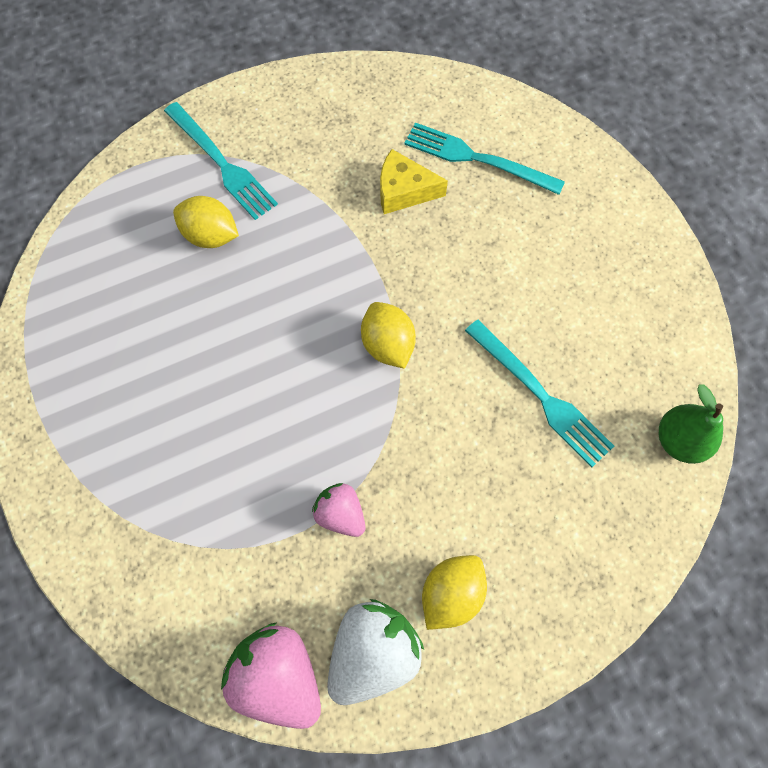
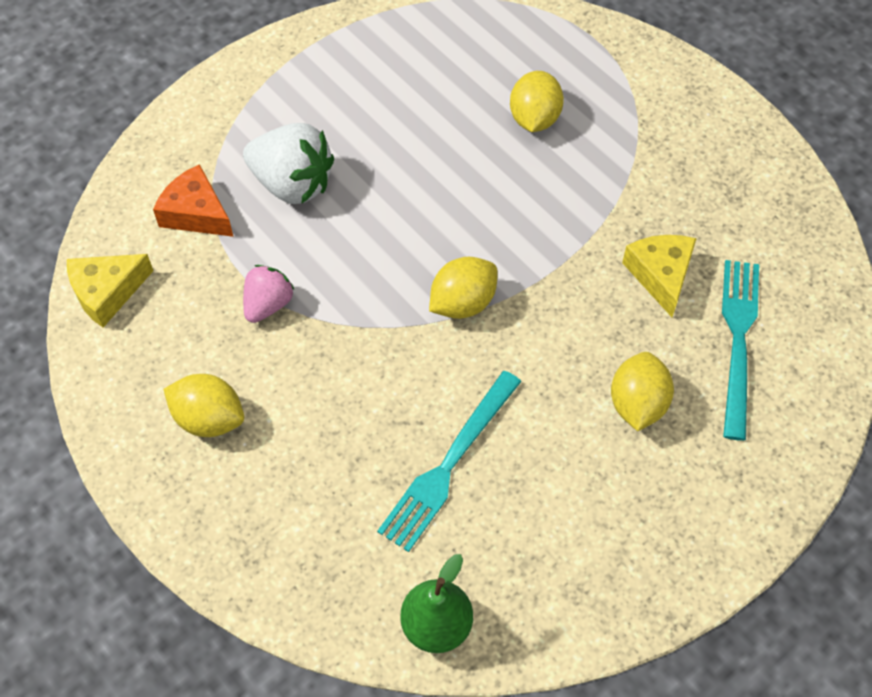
camera: 75 degrees right, 10 degrees down
(210, 565) = (196, 213): none -> orange cheese
(221, 163) = (624, 103): turquoise fork -> none
(278, 675) = (107, 292): pink strawberry -> yellow cheese
(373, 652) = (140, 363): white strawberry -> white strawberry (292, 184)
(516, 243) = (637, 404): none -> yellow lemon

